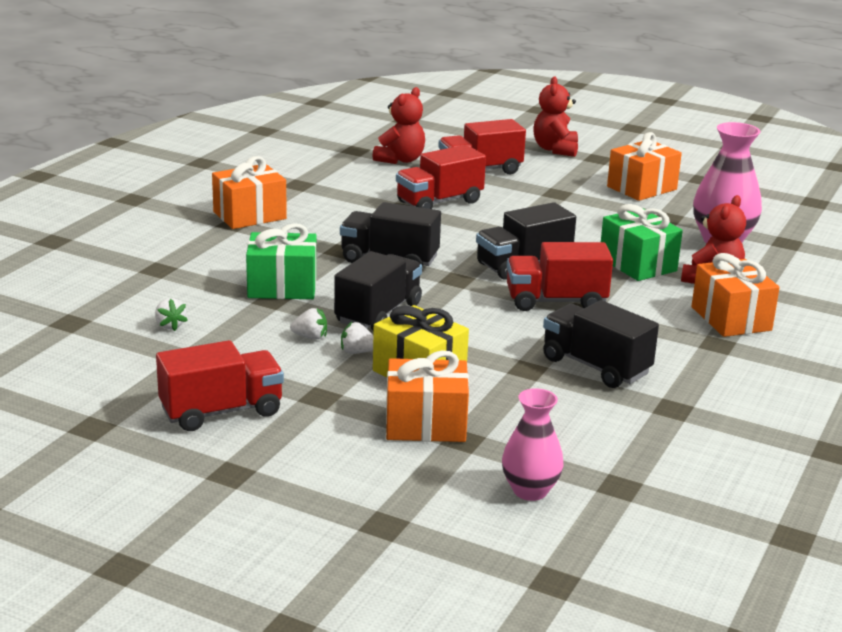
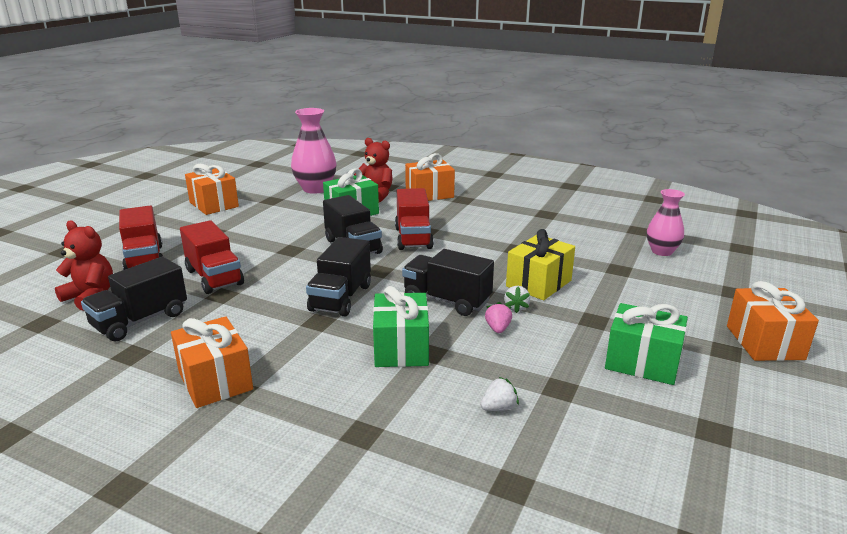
camera: 90 degrees left, 0 degrees up
(221, 411) = (642, 362): red truck -> green gift
(310, 337) = (498, 329): white strawberry -> pink strawberry
(425, 424) = (607, 281): orange gift -> orange gift (764, 342)
(555, 149) = (111, 229): red teddy bear -> none
(595, 366) = (504, 230): black truck -> black truck (140, 320)

